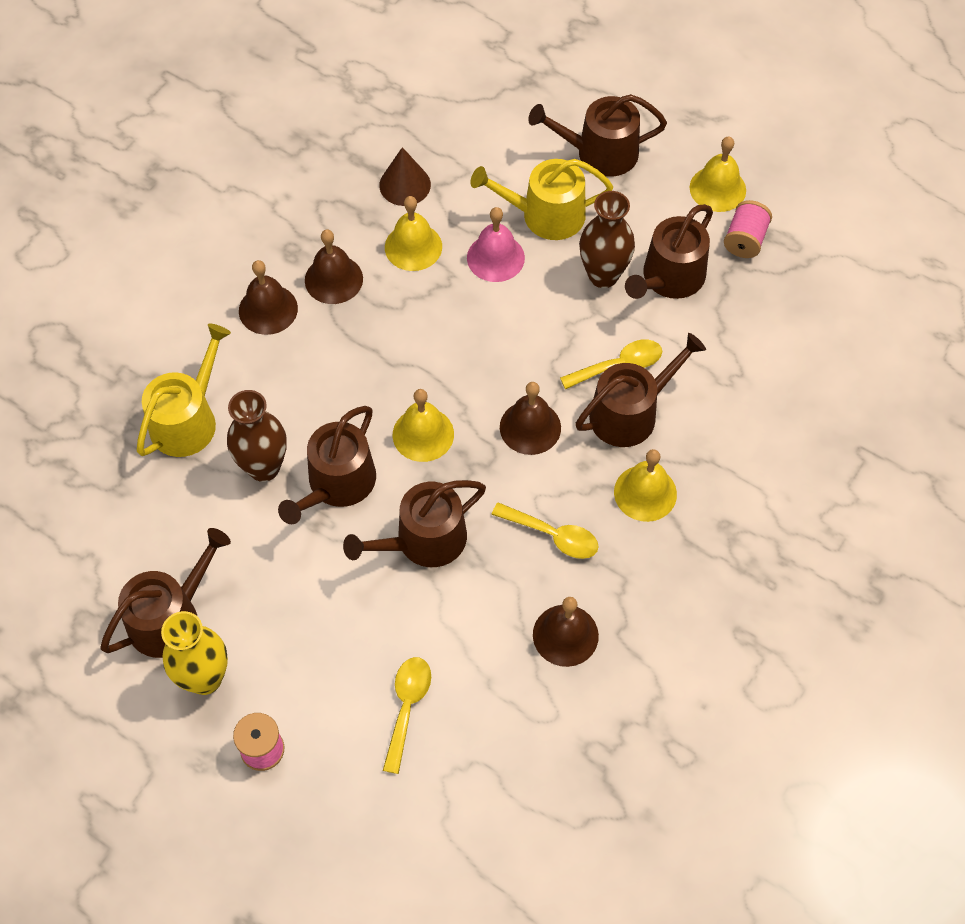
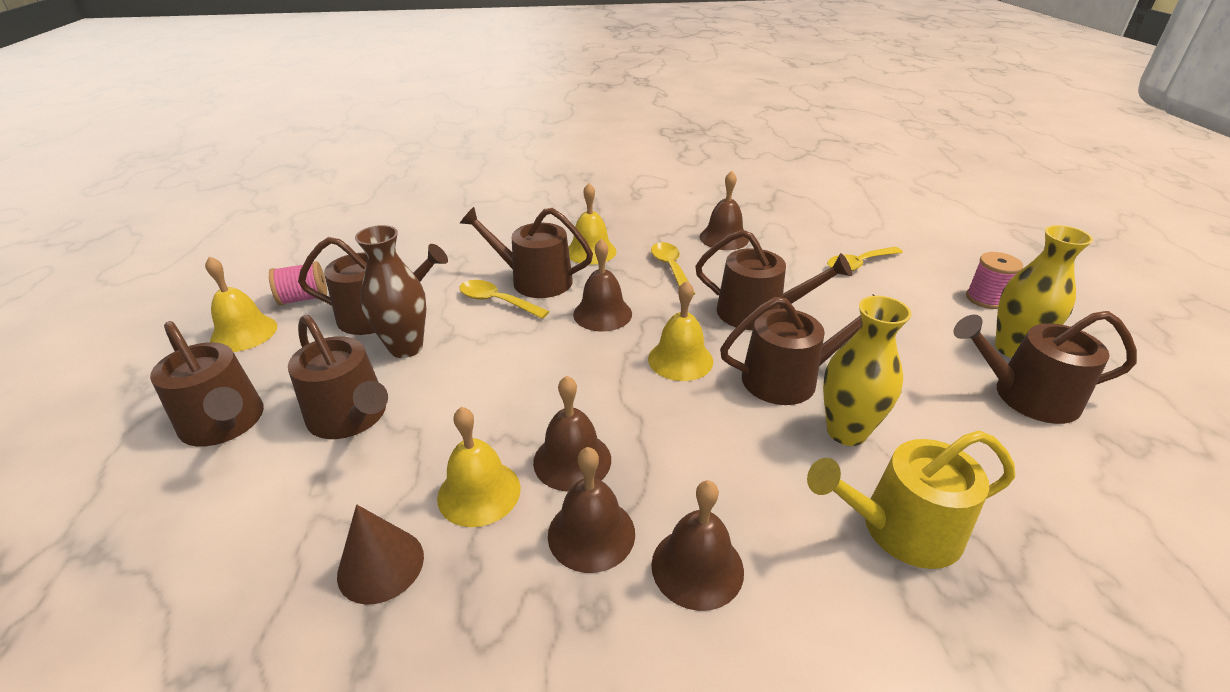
camera: 130 degrees left, 25 degrees down
(264, 467) = (846, 432): brown vase -> yellow vase
(393, 304) = (572, 460): none -> brown bell
(495, 257) = (440, 421): pink bell -> none
(545, 215) = (351, 417): yellow watering can -> brown watering can

